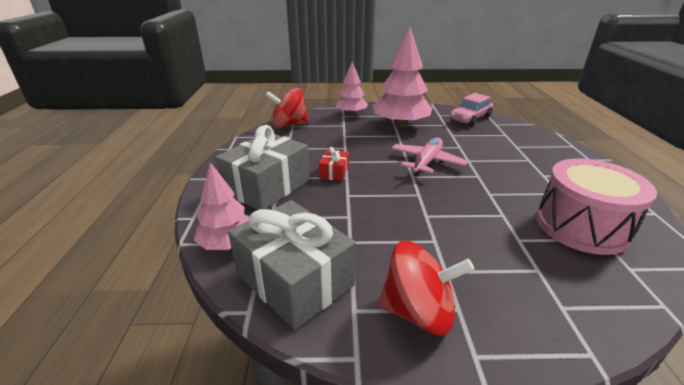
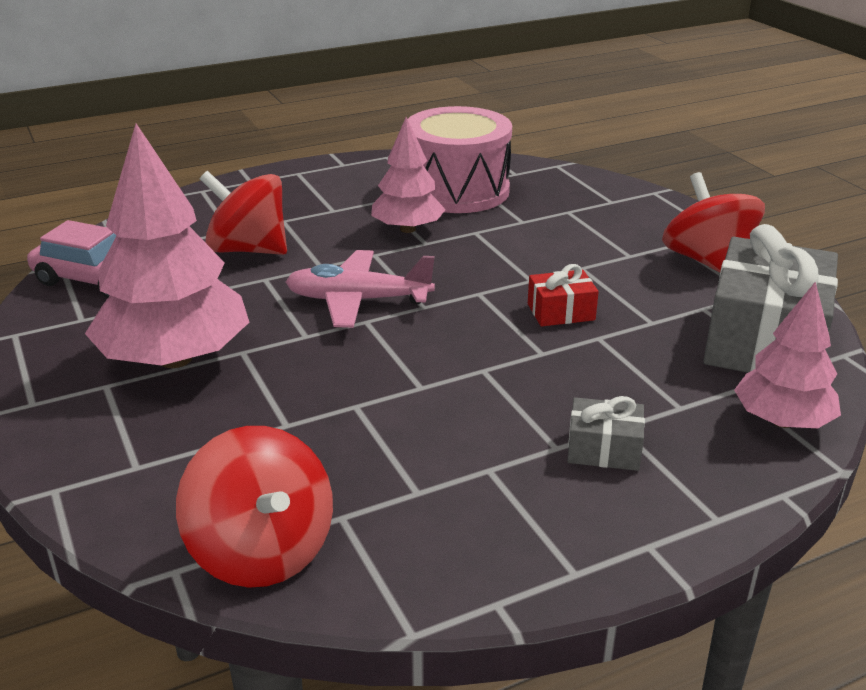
camera: 115 degrees left, 0 degrees up
(267, 186) = (603, 449): grey gift -> grey gift, size x0.46
(334, 172) = (479, 387): red gift -> red gift (561, 312)
(351, 114) = (116, 455): pink tree -> pink tree (407, 229)
(492, 147) = (248, 249): none -> red spinning top

